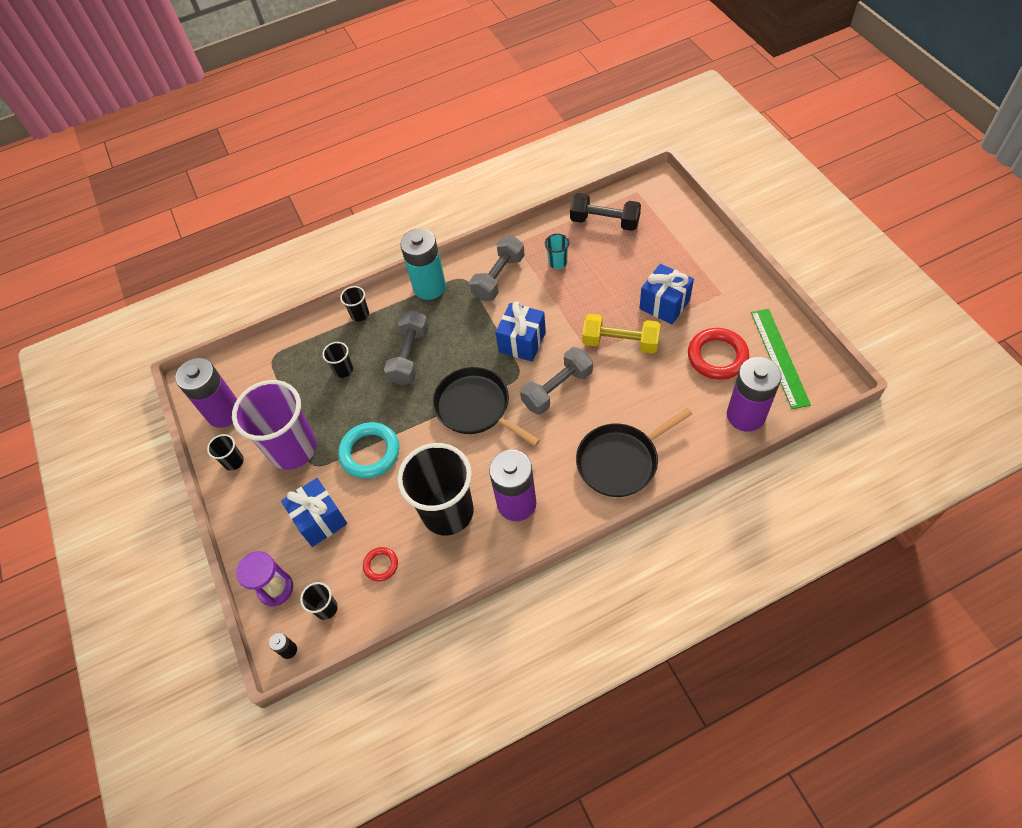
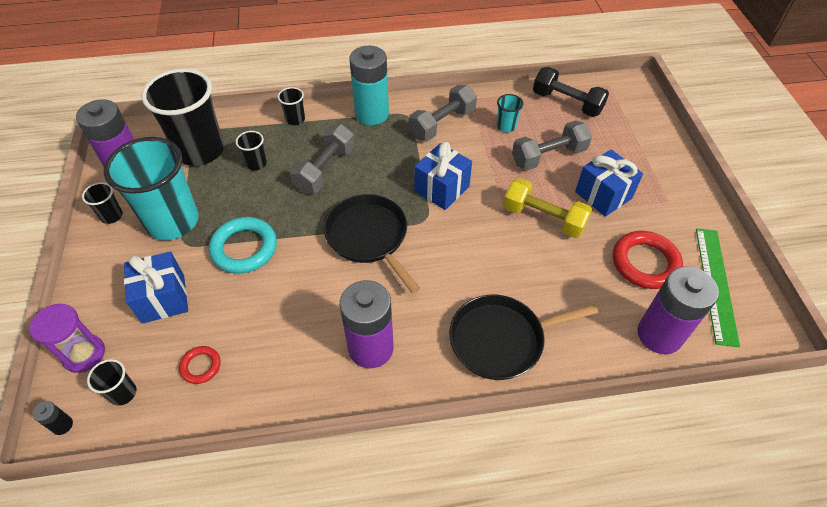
camera: 10 degrees right, 5 degrees down
(293, 449) = (173, 221): purple cup -> turquoise cup
(447, 512) = (294, 333): black cup -> black cup (200, 151)
(557, 389) = (460, 244): grey dumbbell -> grey dumbbell (548, 156)

